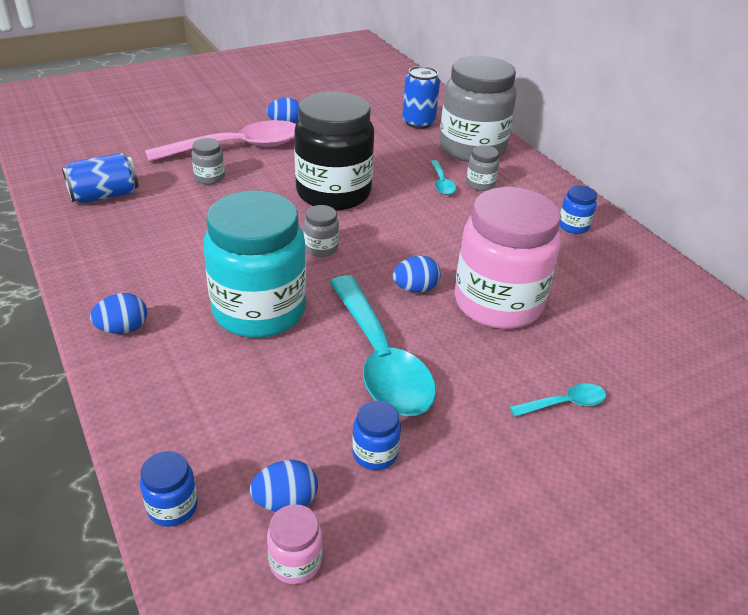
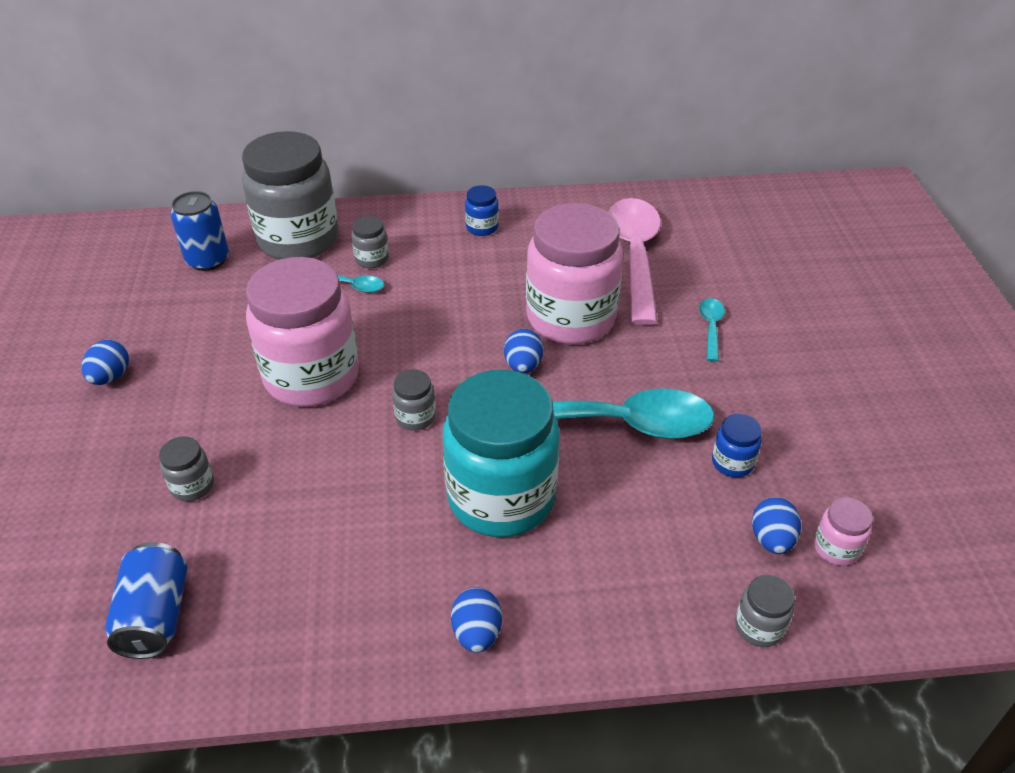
camera: 65 degrees left, 5 degrees up
(173, 507) = (759, 627): blue jar -> grey jar
(237, 147) = (134, 440): pink spoon -> pink spoon (635, 256)
(333, 193) = (312, 377): black jar -> pink jar

